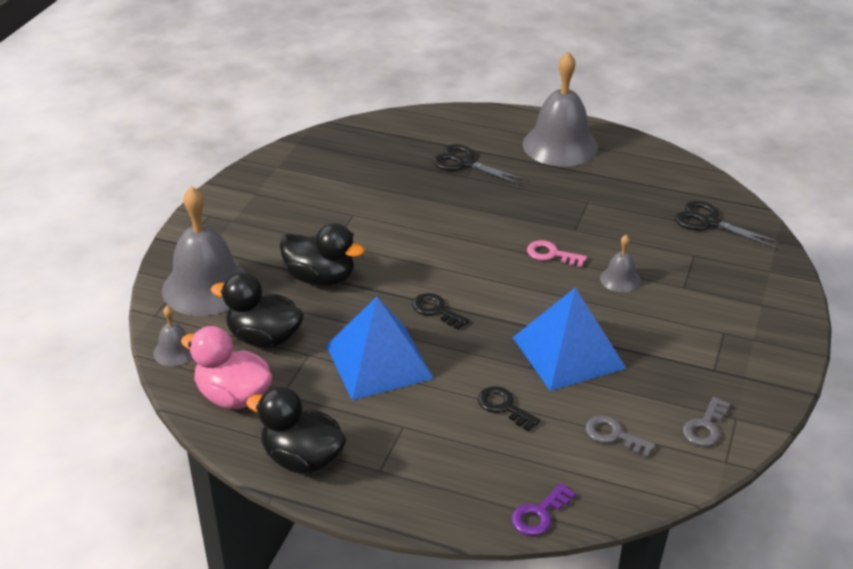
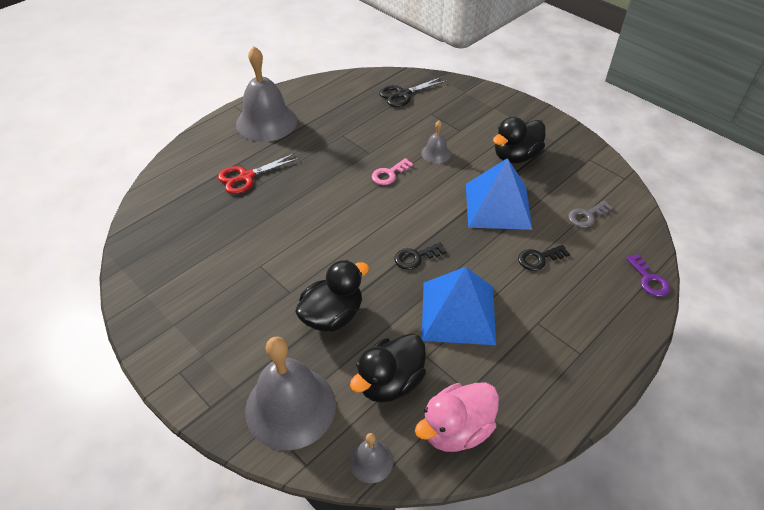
camera: 65 degrees left, 10 degrees up
(302, 459) = (552, 401): black duck -> black duck (516, 156)
(465, 163) = (246, 177): black scissors -> red scissors
(705, 427) = (593, 174): grey key -> none

